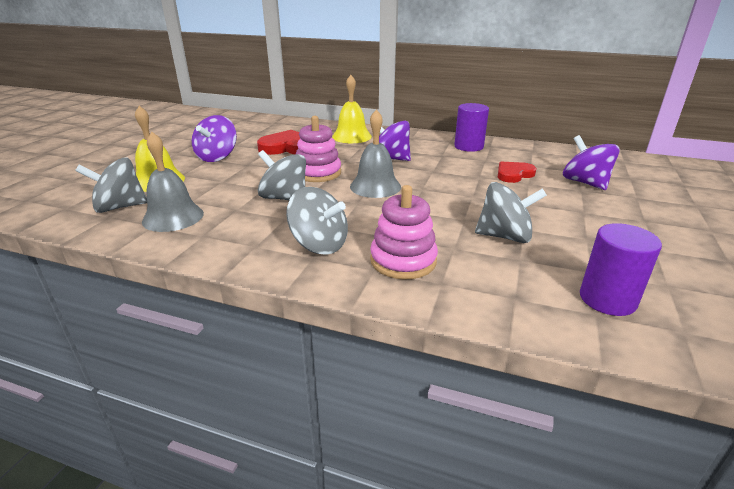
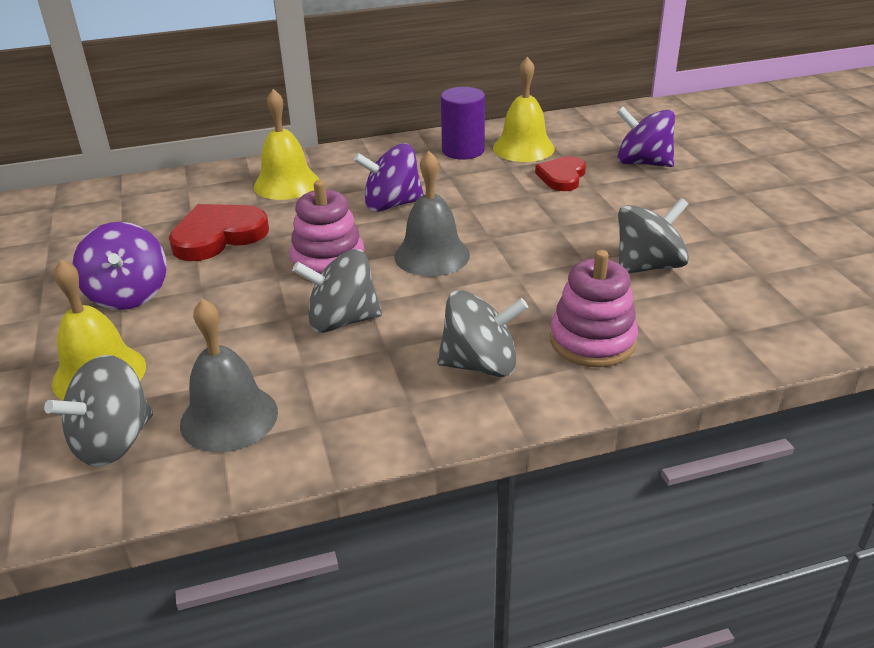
camera: 35 degrees left, 5 degrees up
(509, 155) = (523, 148): none -> yellow bell
(607, 299) = (800, 297): purple cylinder -> none

